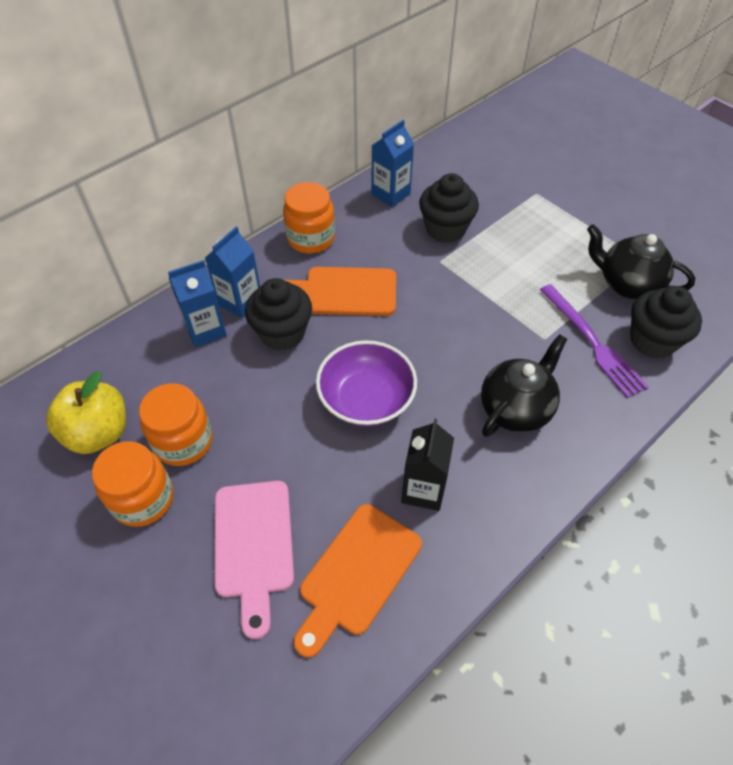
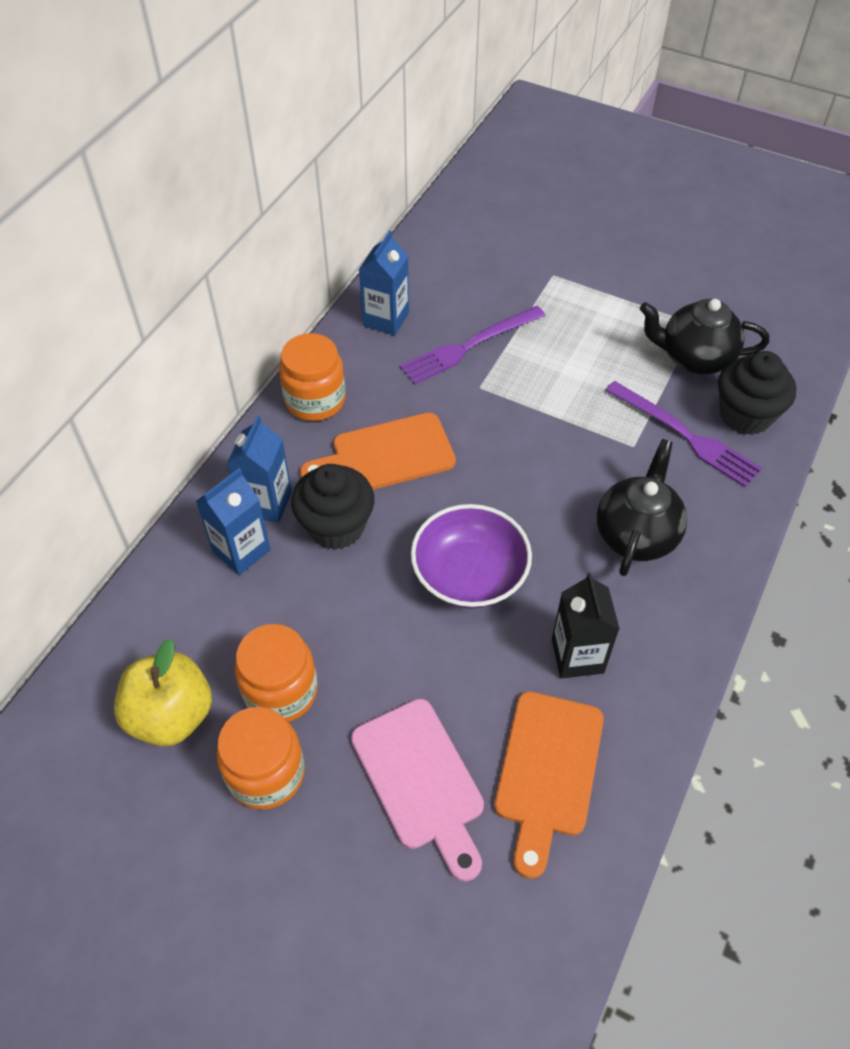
camera: 20 degrees left, 0 degrees up
(445, 229) = (469, 346): black cupcake -> purple fork

